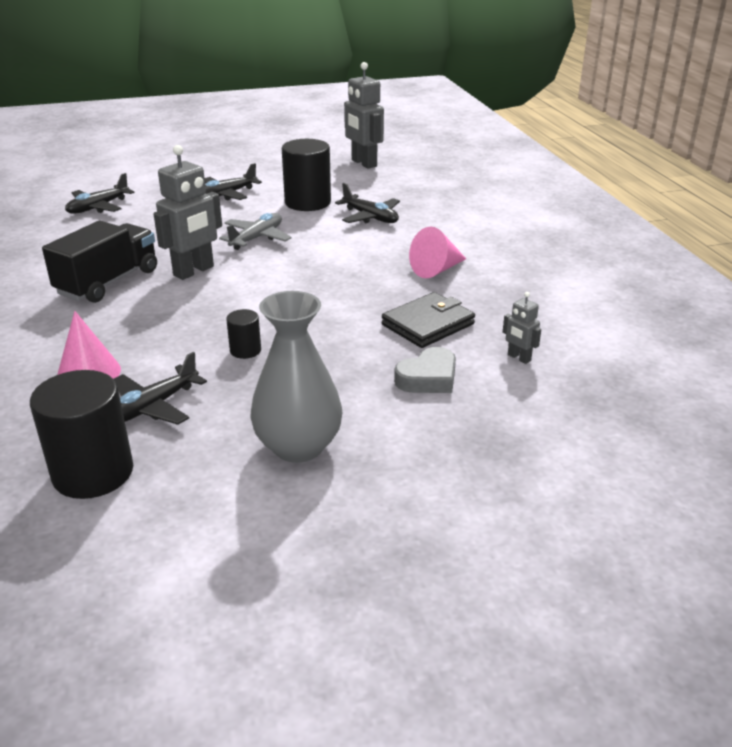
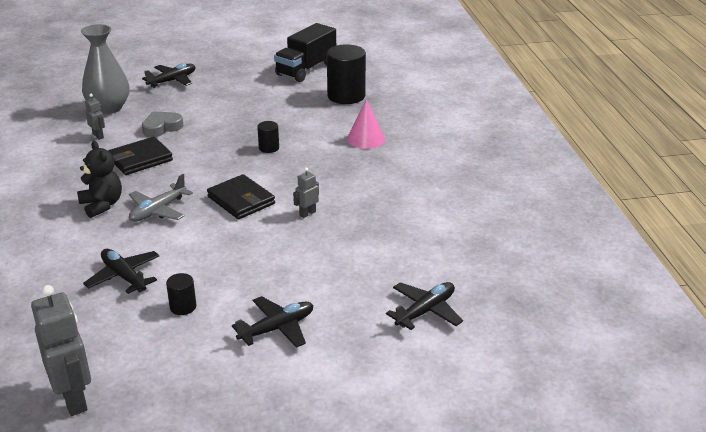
camera: 175 degrees left, 0 degrees up
(108, 282) = (377, 206): black truck -> black truck (306, 69)
(152, 407) = (323, 120): black plane -> black plane (172, 81)
(194, 271) = (307, 213): grey robot -> grey robot, size x0.49
(257, 238) = (249, 251): grey plane -> grey plane (158, 211)
(274, 281) = (241, 200): none -> black wallet
(298, 446) = (246, 101): grey vase -> grey vase (109, 108)
(307, 202) = (183, 307): black cylinder -> black cylinder, size x0.49
(436, 270) = (102, 205): pink cone -> black teddy bear

